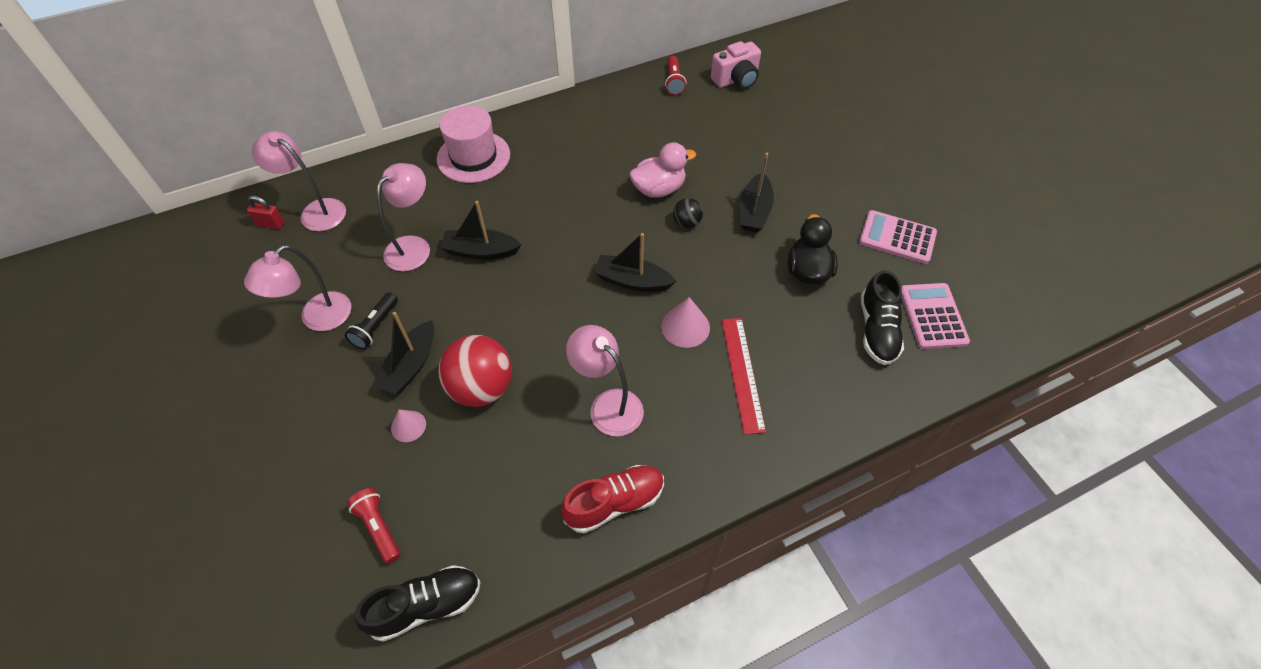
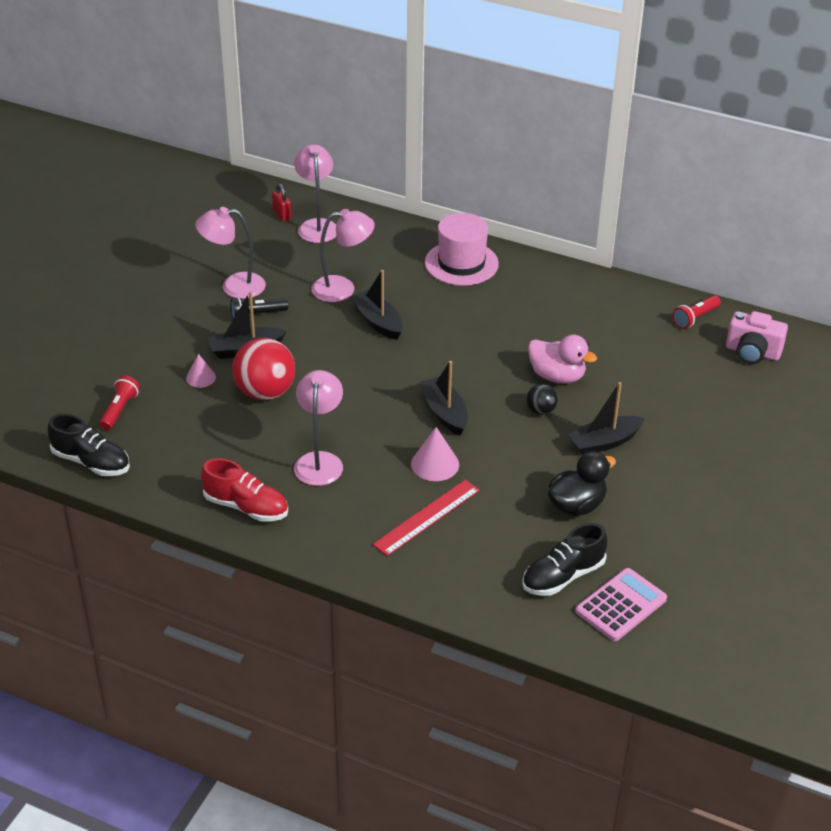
camera: 50 degrees right, 15 degrees down
(897, 237) = (687, 544): pink calculator -> none

